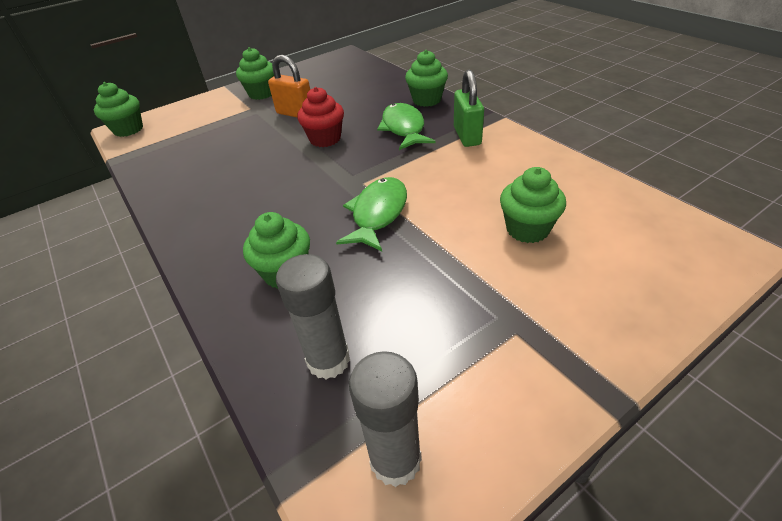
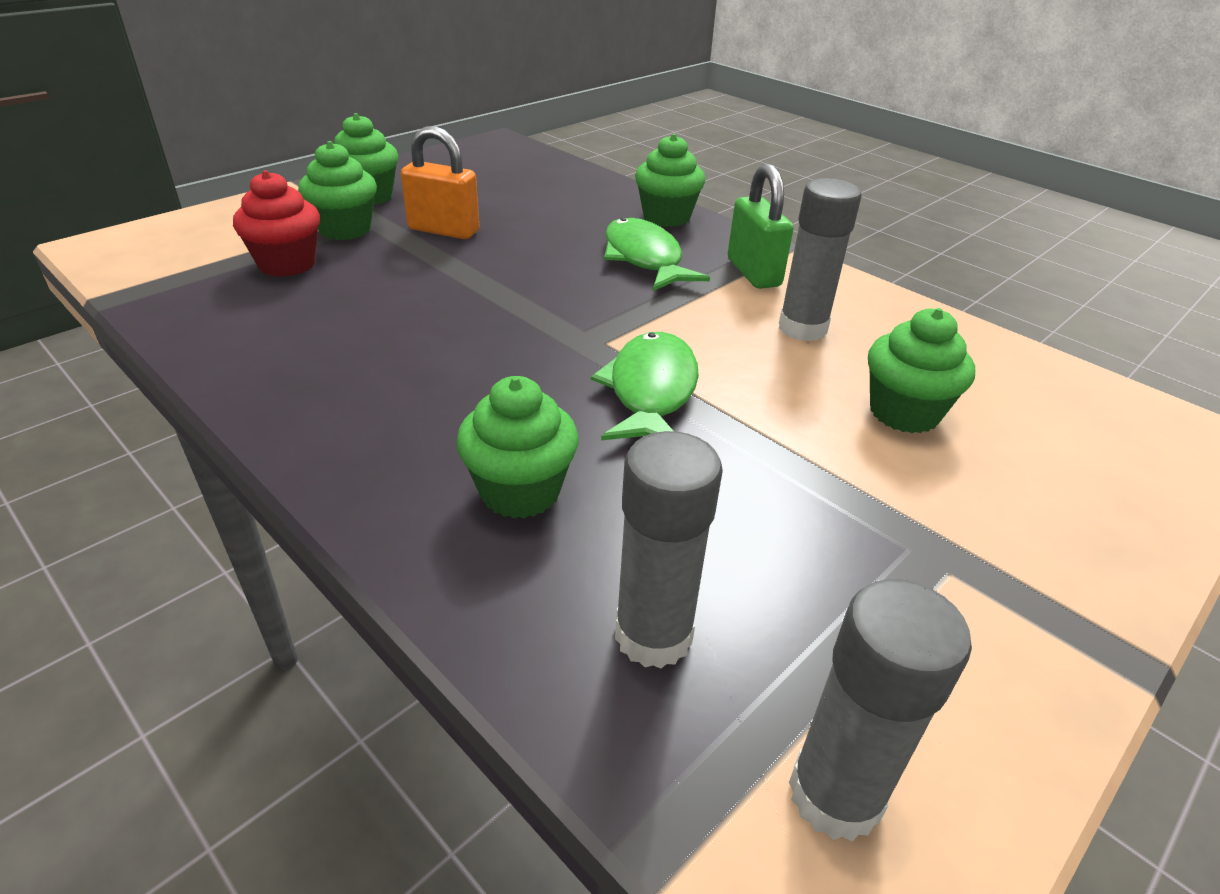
camera: 15 degrees left, 5 degrees down
(128, 129) = (118, 248): green cupcake -> green cupcake (345, 229)
(325, 139) = (513, 272): red cupcake -> red cupcake (287, 264)
(484, 173) = (802, 328): none -> grey glue stick

